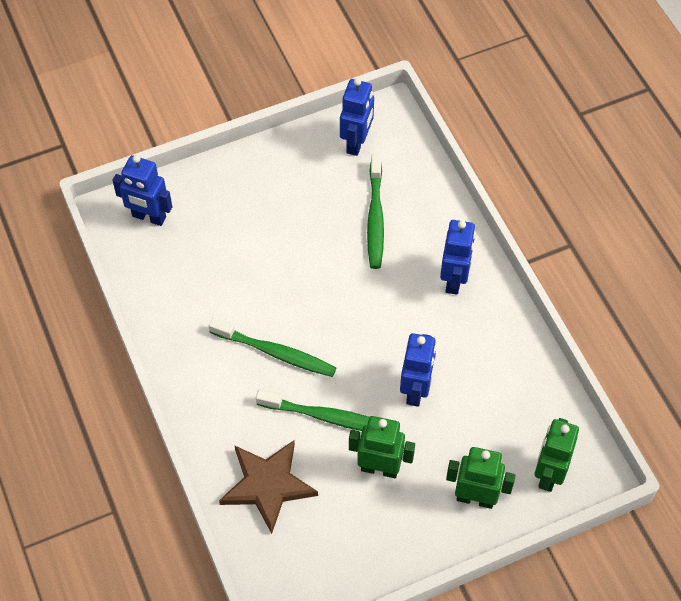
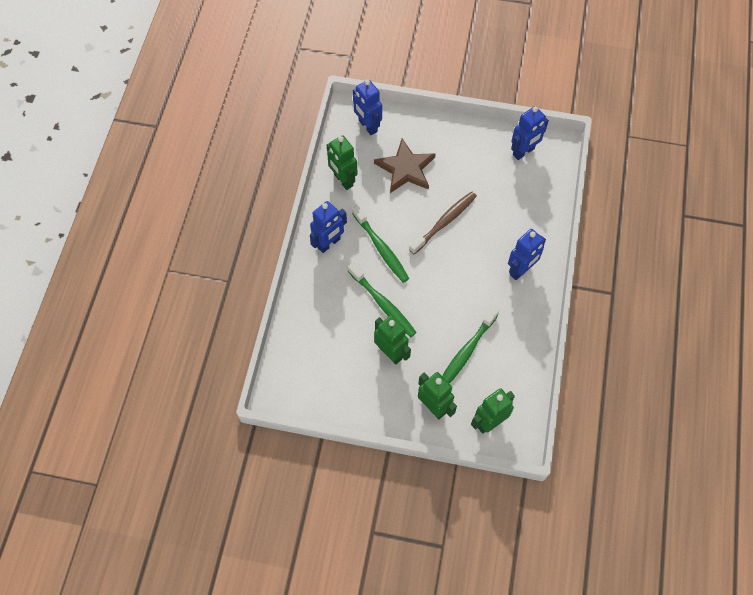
camera: 35 degrees right, 5 degrees up
(167, 299) = (343, 180): none -> green robot
(268, 485) = (320, 321): brown star -> brown star (406, 169)
(327, 277) = (444, 222): none -> brown toothbrush
(375, 218) = (500, 204): green toothbrush -> green toothbrush (466, 352)
(416, 390) = (447, 321): blue robot -> blue robot (329, 243)

